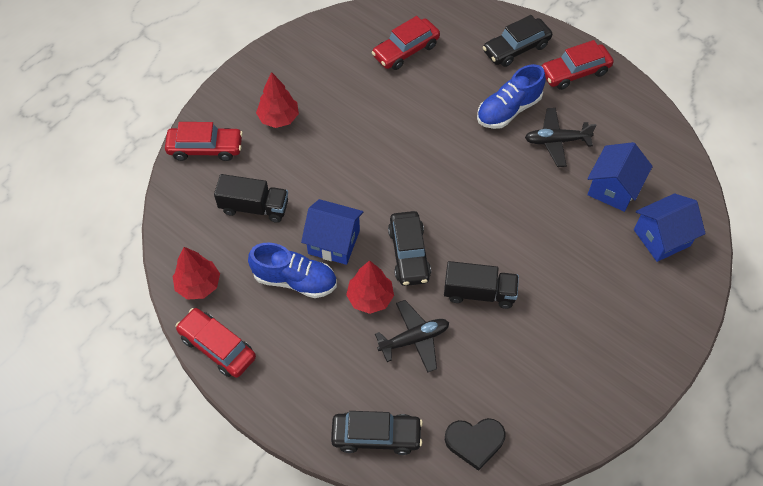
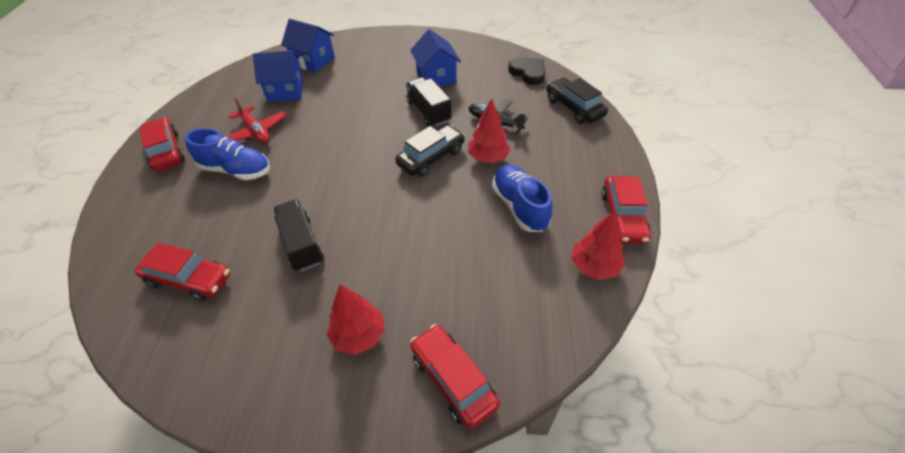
camera: 125 degrees left, 10 degrees down
(254, 207) = (482, 280): black truck -> black truck (301, 244)
(334, 242) = (463, 204): blue house -> blue house (436, 77)
(516, 48) = (148, 198): black car -> none
(556, 141) = (256, 132): black plane -> red plane
(574, 72) = (166, 151): red car -> red car turned 150 degrees counterclockwise

